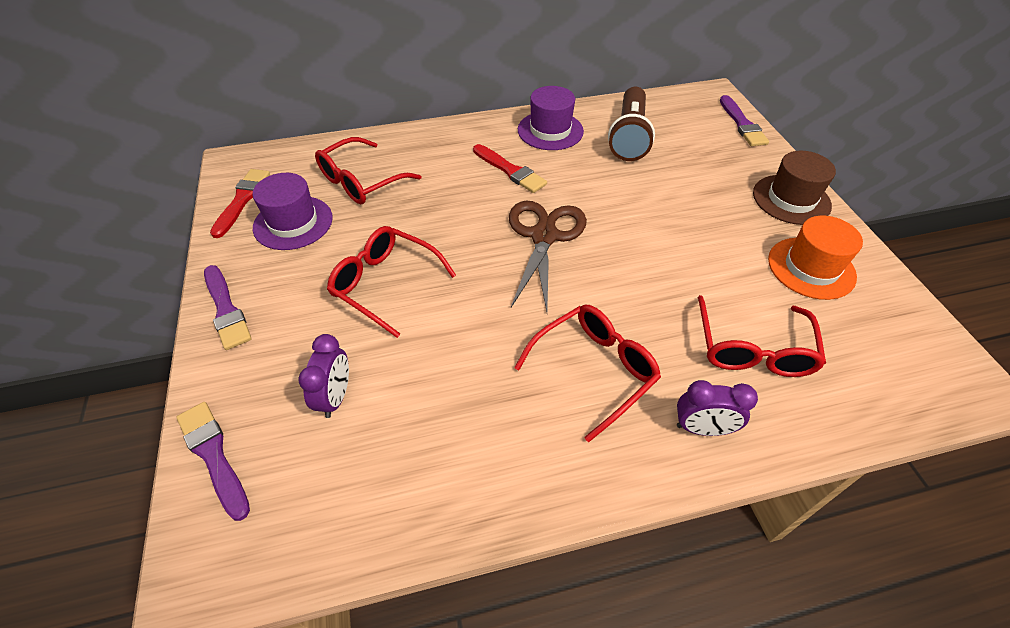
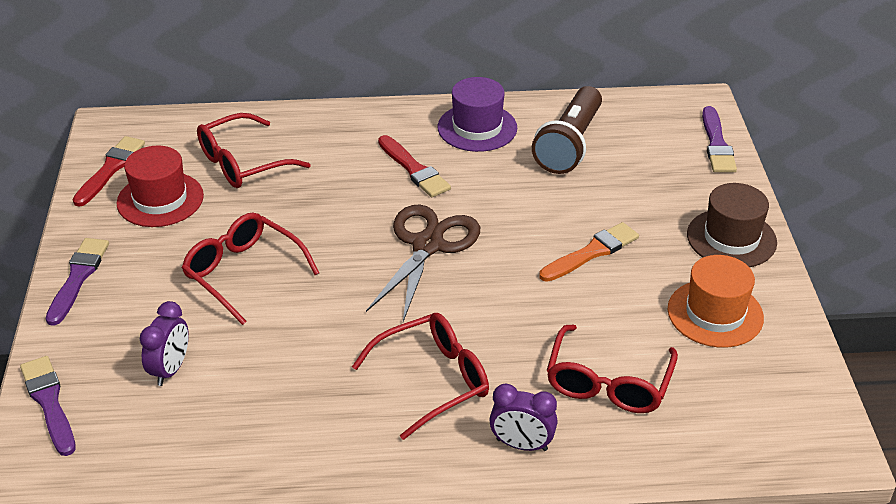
camera: 10 degrees right, 10 degrees down
(226, 310) = (78, 278): purple brush -> purple brush turned 150 degrees counterclockwise
(293, 223) = (160, 199): purple hat -> red hat
(685, 225) = (591, 252): none -> orange brush

